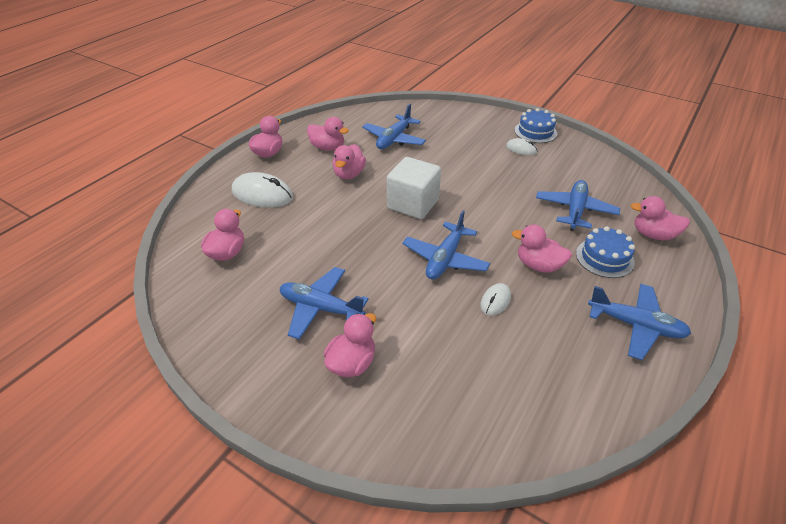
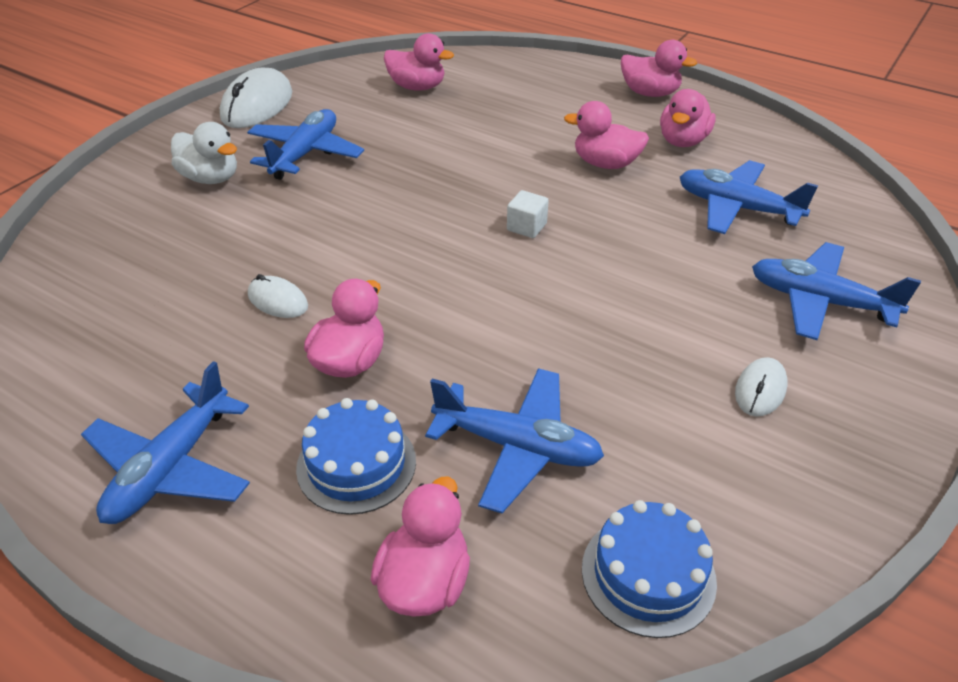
camera: 90 degrees right, 0 degrees up
(262, 194) = (540, 98): white mouse -> white mouse (257, 105)
(352, 363) = (211, 178): pink duck -> white duck
(413, 204) = (526, 227): white cube -> white cube, size x0.44
(445, 259) = (382, 255): blue plane -> blue plane (819, 301)
(535, 132) = (862, 430): blue cake -> blue cake (648, 574)

